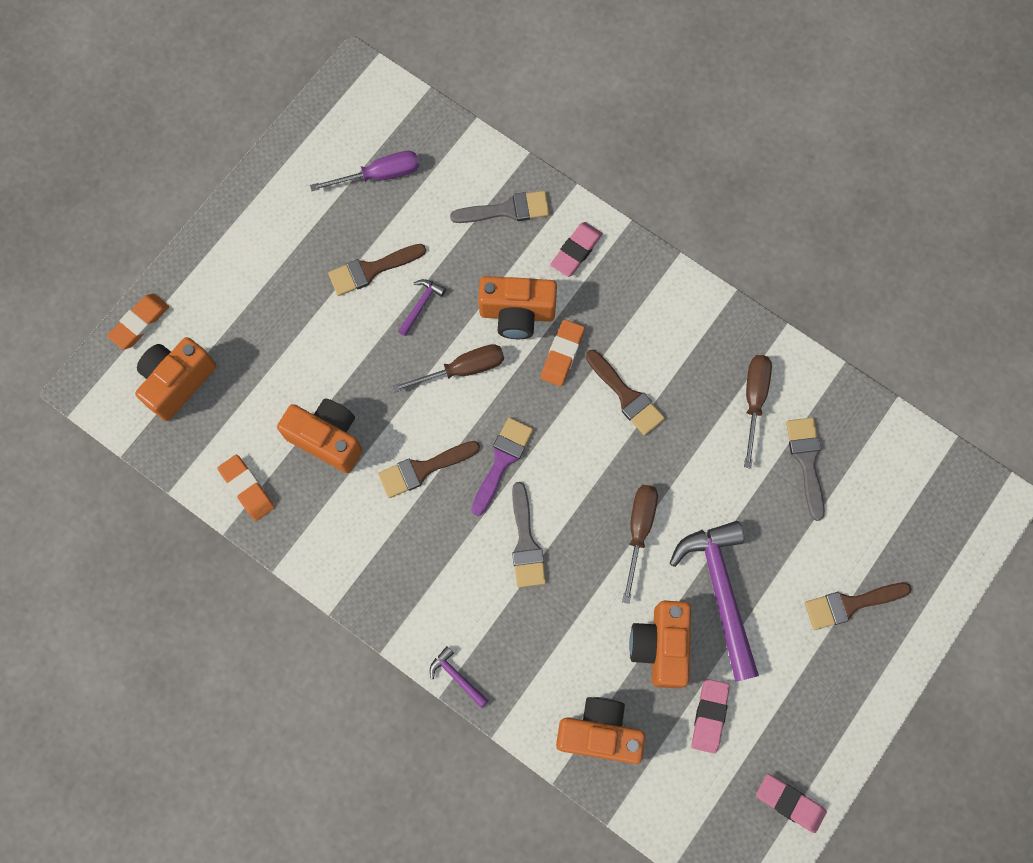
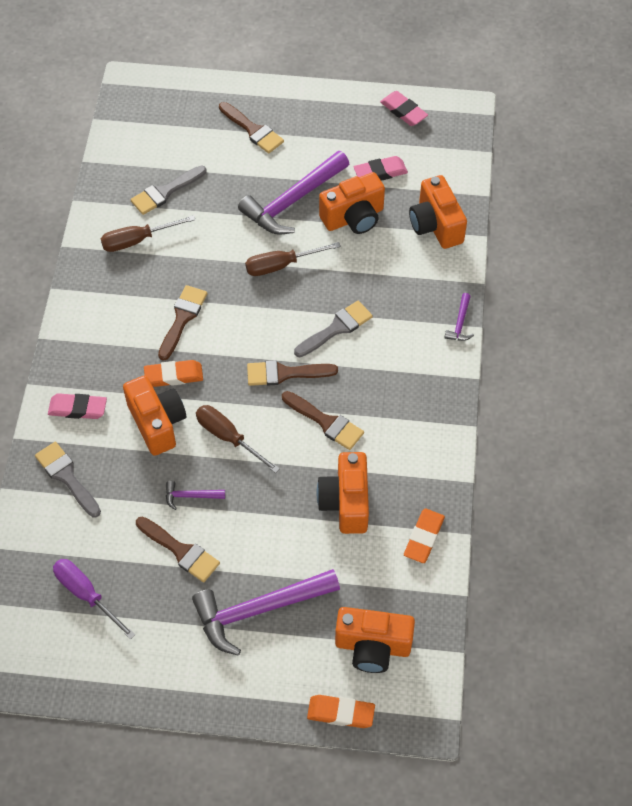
camera: 120 degrees left, 15 degrees down
(273, 306) = (259, 610): none -> purple hammer
(502, 461) = (285, 373): purple brush -> brown brush
(789, 803) = (403, 111): pink eraser -> pink eraser turned 45 degrees counterclockwise

